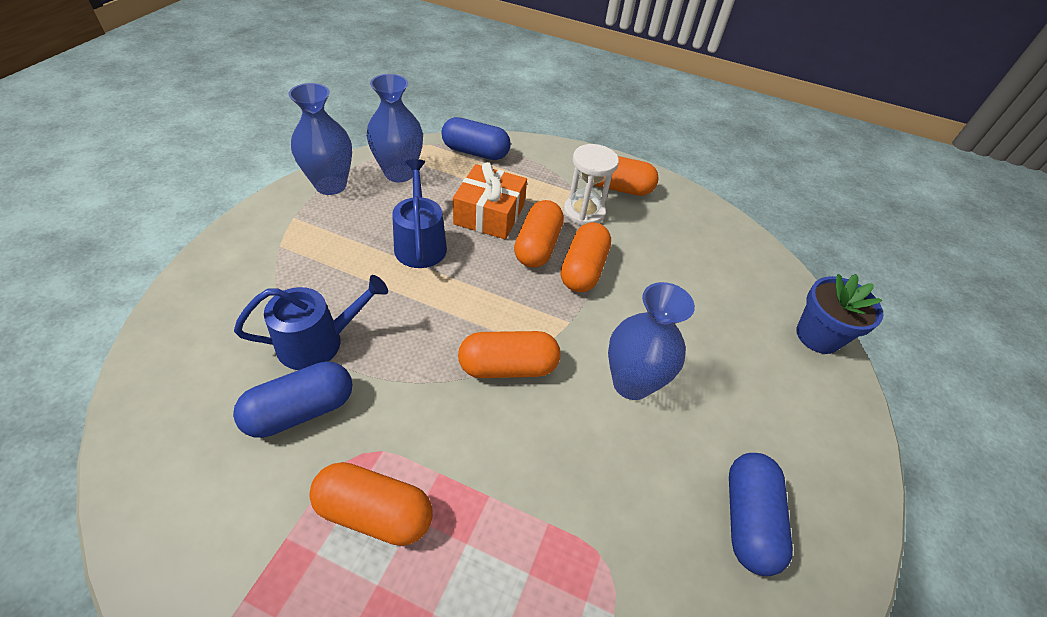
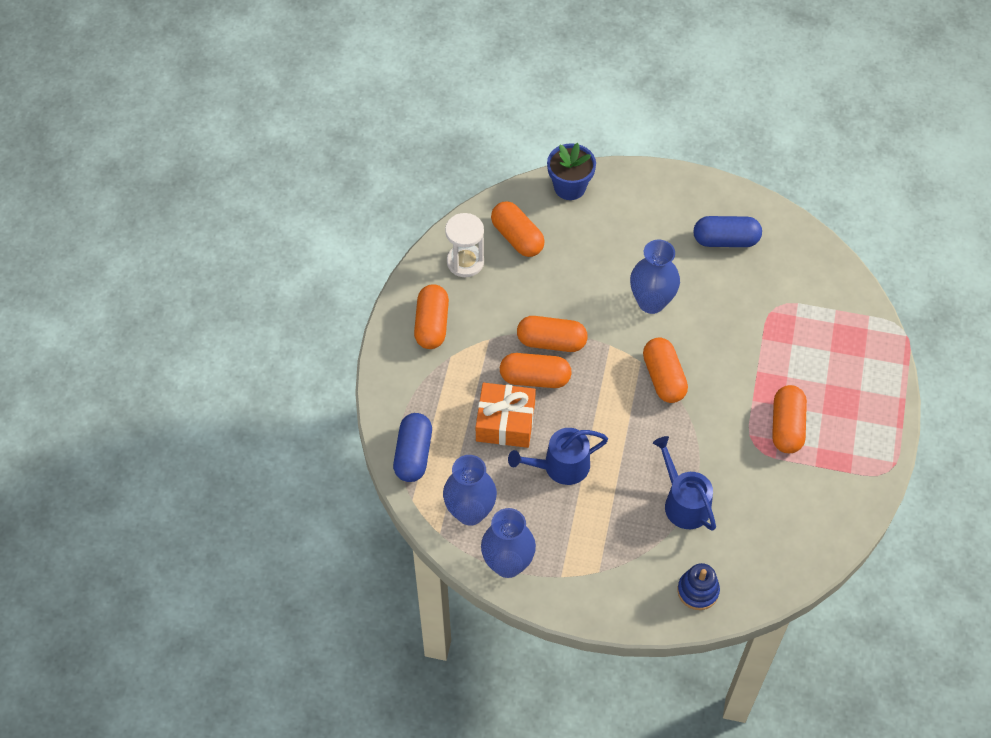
camera: 95 degrees left, 10 degrees up
(193, 325) = (698, 591): none -> blue stacking toy
(301, 411) = (739, 491): blue capsule -> none
(584, 212) = (478, 348): white hourglass -> white hourglass (465, 262)
(731, 270) = (517, 237): none -> orange capsule

